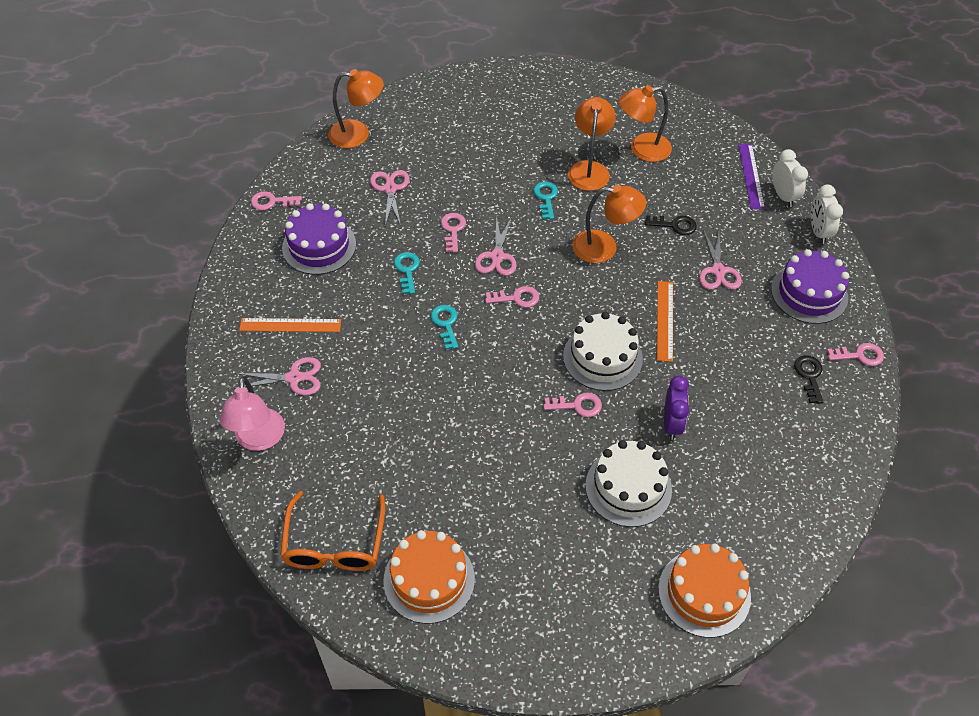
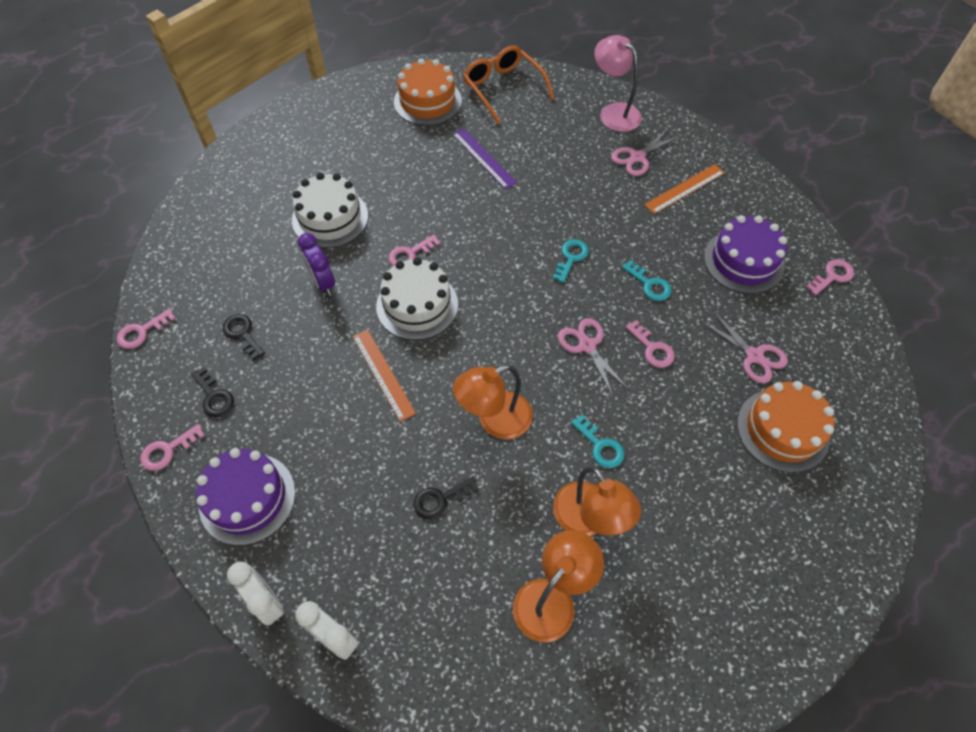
camera: 145 degrees right, 5 degrees up
(358, 134) = (859, 401): orange lamp -> none
(445, 324) = (571, 258): turquoise key -> turquoise key turned 105 degrees counterclockwise
(517, 298) = (533, 315): pink key -> pink key (142, 332)
(704, 593) = (237, 183): orange cake -> orange cake (782, 430)
(718, 271) = (360, 466): pink scissors -> none
(751, 176) = (391, 647): purple ruler -> purple ruler (483, 158)
(765, 416) = (242, 334): none -> black key

